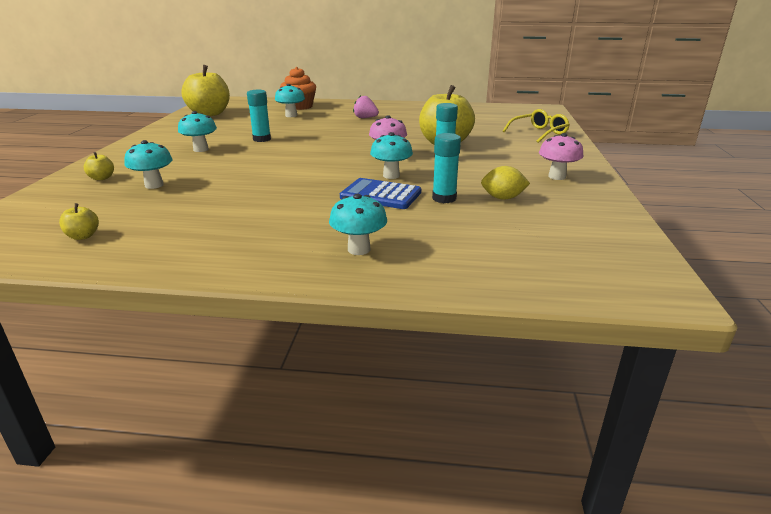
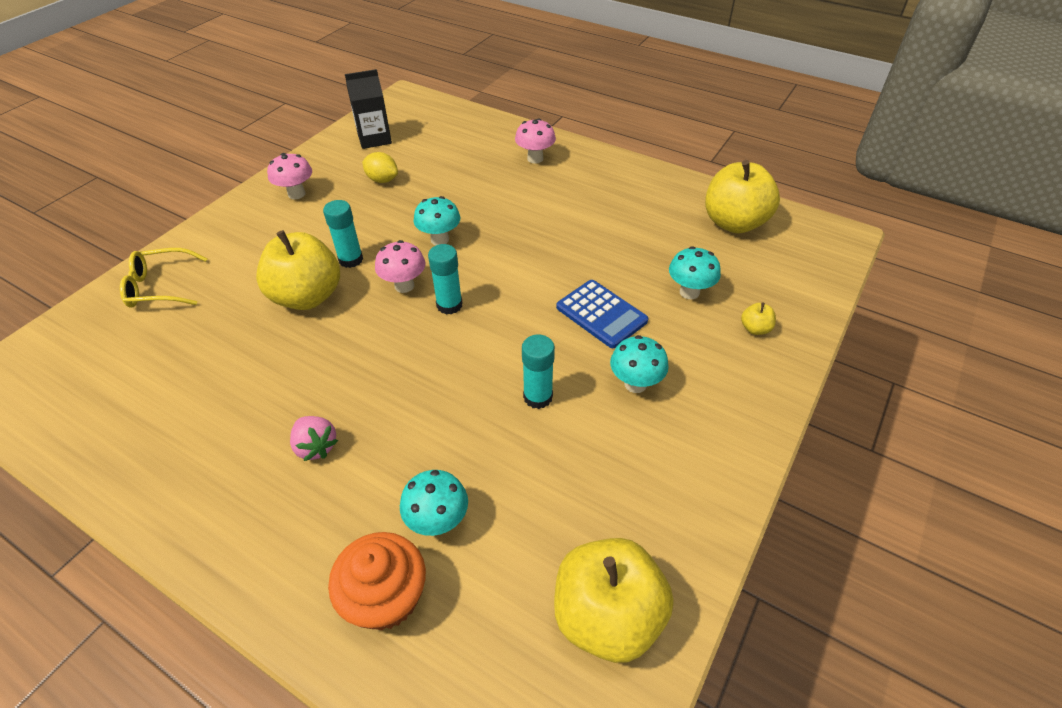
camera: 155 degrees left, 20 degrees up
(83, 236) = (734, 223): yellow apple -> yellow apple, size x2.46
(359, 249) = (535, 159): turquoise mushroom -> pink mushroom
(381, 195) = (475, 211): blue calculator -> blue calculator (601, 314)
(444, 198) = (428, 192): turquoise glue stick -> turquoise glue stick (449, 305)
(582, 228) = (374, 139): none -> black carton

